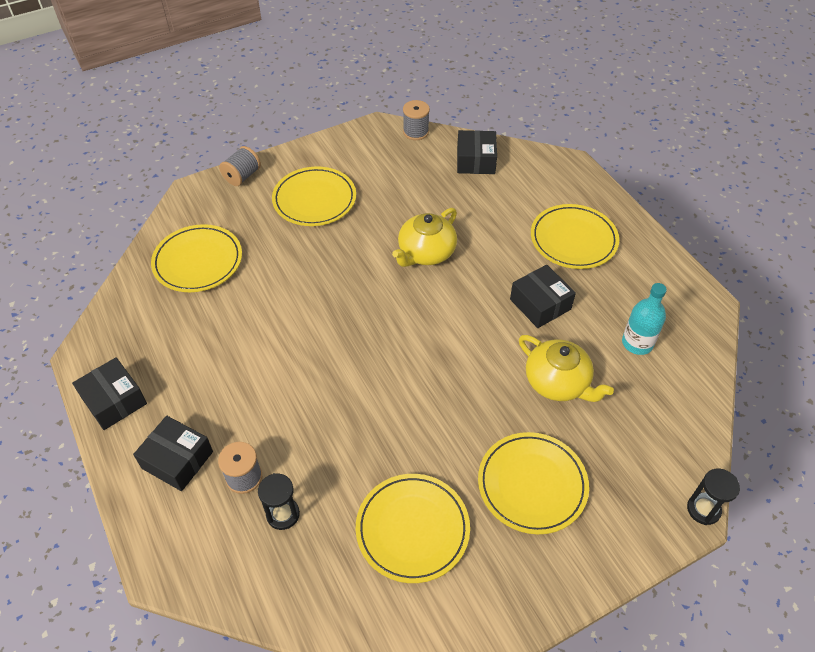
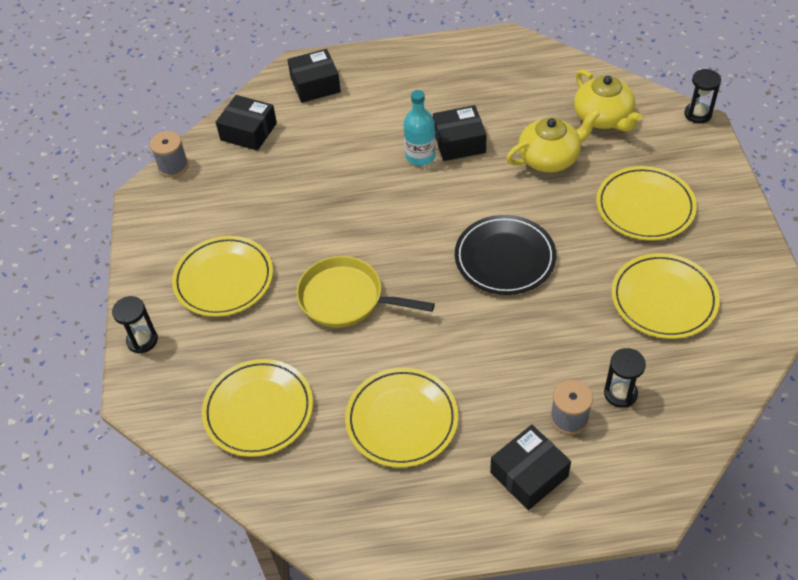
camera: 65 degrees left, 0 degrees up
(114, 401) = (428, 526): black box -> black box (315, 85)
(242, 176) = (142, 340): grey spool -> black hourglass
(323, 279) = (346, 298): none -> yellow pan
(411, 379) = (505, 258): none -> black plate
(426, 253) = (354, 205): yellow teapot -> yellow teapot (603, 118)
(573, 239) = (394, 95): yellow plate -> yellow plate (402, 420)
(637, 343) = (529, 95): turquoise bottle -> turquoise bottle (420, 156)

